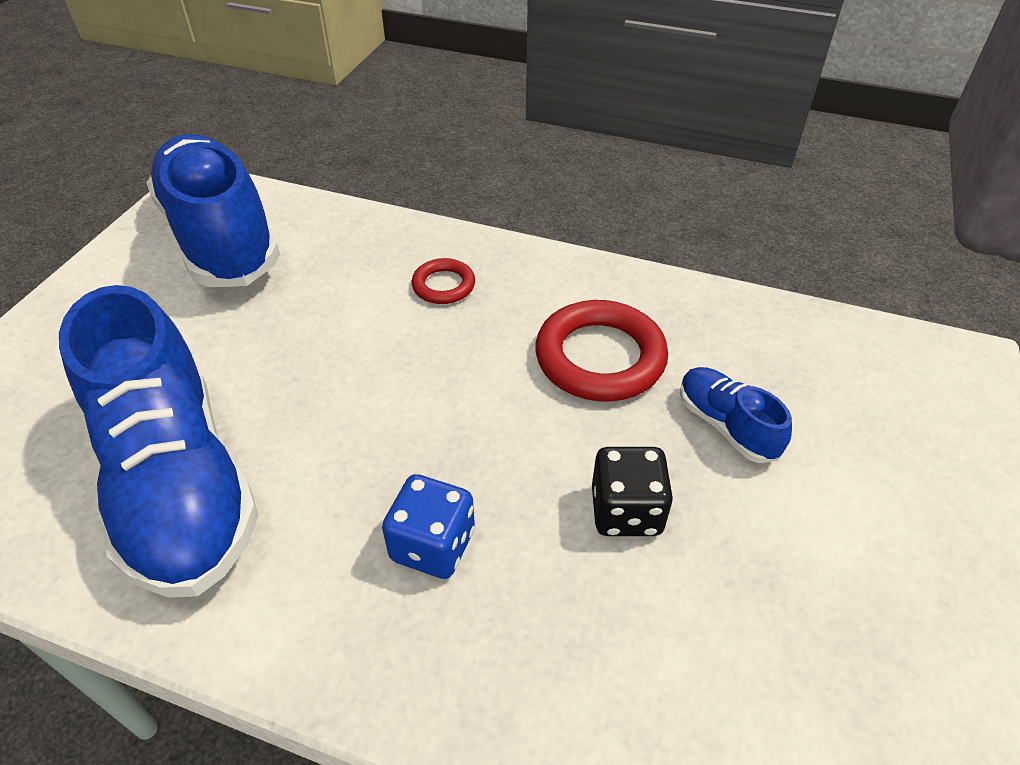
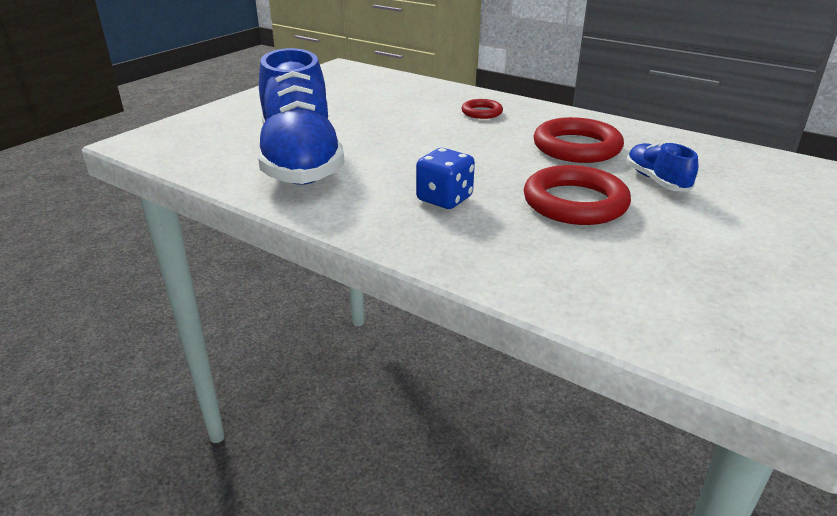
camera: 15 degrees right, 15 degrees down
(221, 237) = (350, 84): blue shoe -> none
(626, 511) = (575, 203): black dice -> red ring

